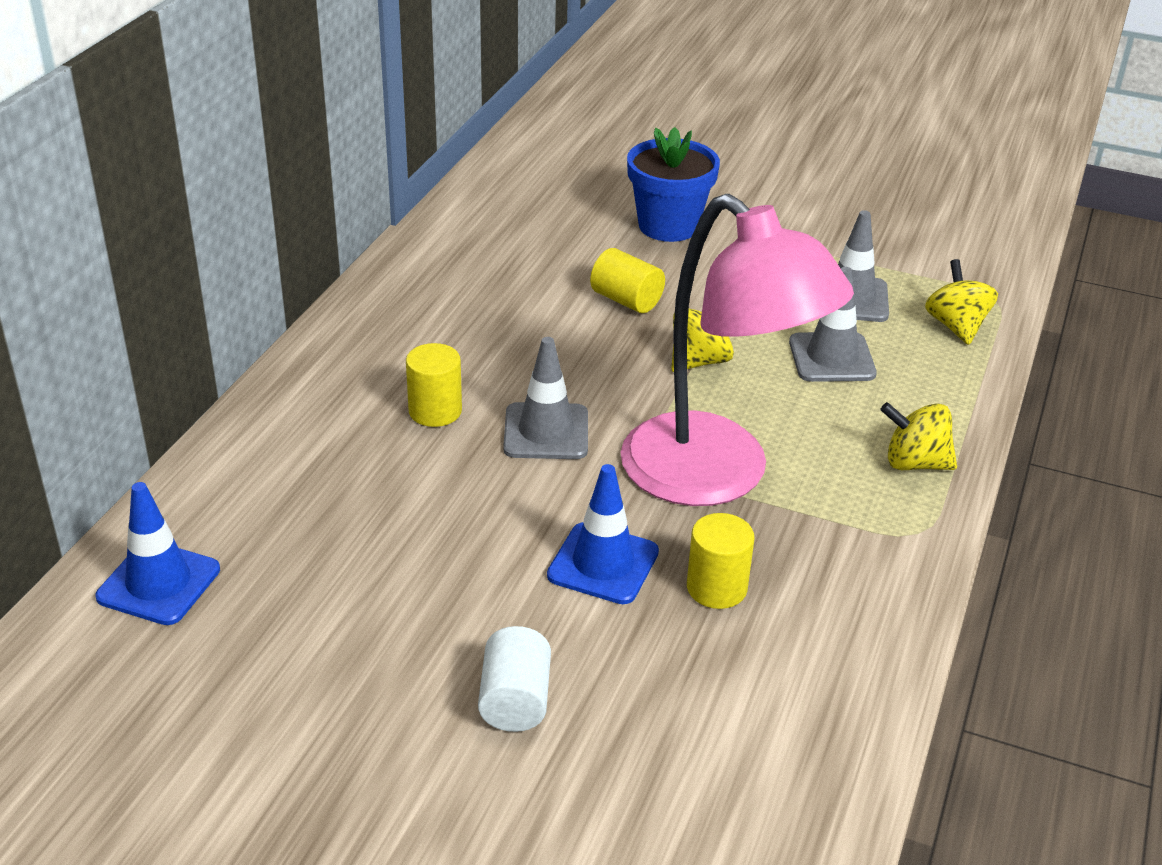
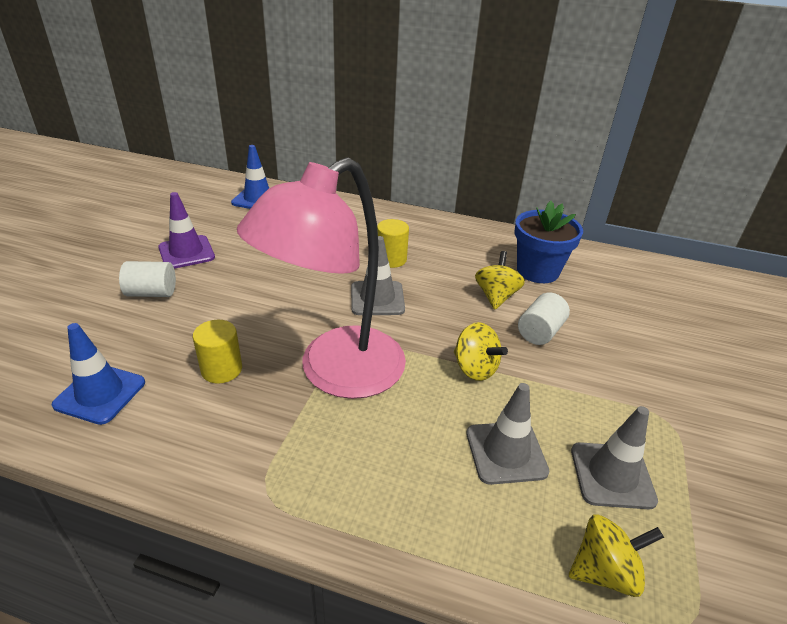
camera: 85 degrees right, 0 degrees up
(374, 672) = (186, 252): none -> purple traffic cone
(603, 564) = (252, 322): blue traffic cone -> blue traffic cone (100, 394)
(626, 300) = (540, 332): yellow cylinder -> white cylinder
(668, 226) = (661, 355): blue flower pot -> blue flower pot (537, 271)
(914, 463) = (360, 501): yellow spinning top -> yellow spinning top (496, 296)

